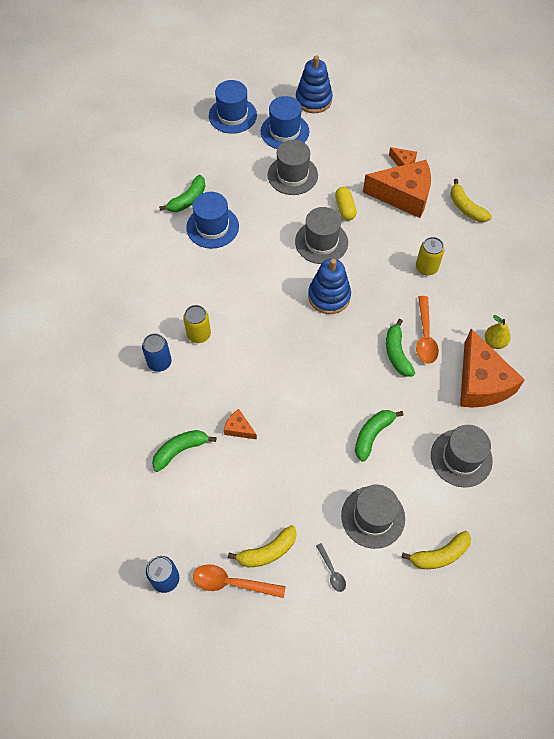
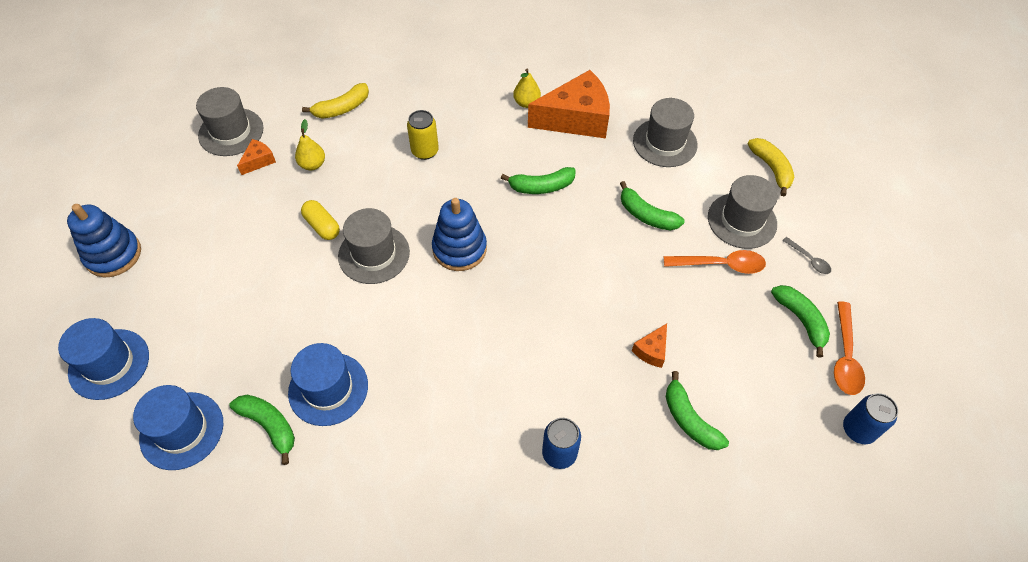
camera: 90 degrees left, 5 degrees down
(199, 334) = (514, 402): yellow can -> none
(267, 551) = (801, 320): yellow banana -> green banana
(284, 131) = (165, 293): blue hat -> blue hat (182, 430)
(292, 175) = (251, 284): grey hat -> grey hat (231, 132)
(332, 571) = (809, 259): grey spoon -> grey spoon turned 75 degrees clockwise
(345, 208) = (322, 226): yellow capsule -> yellow capsule turned 60 degrees clockwise
(403, 196) = (312, 164): orange cheese -> yellow pear
(425, 336) = (519, 160): orange spoon -> orange spoon (720, 265)

